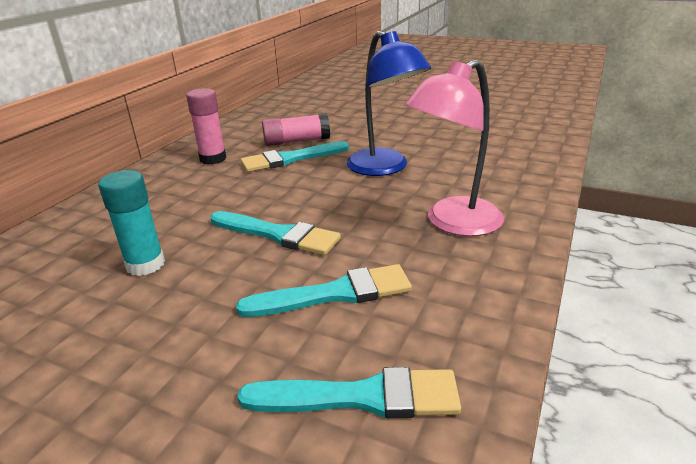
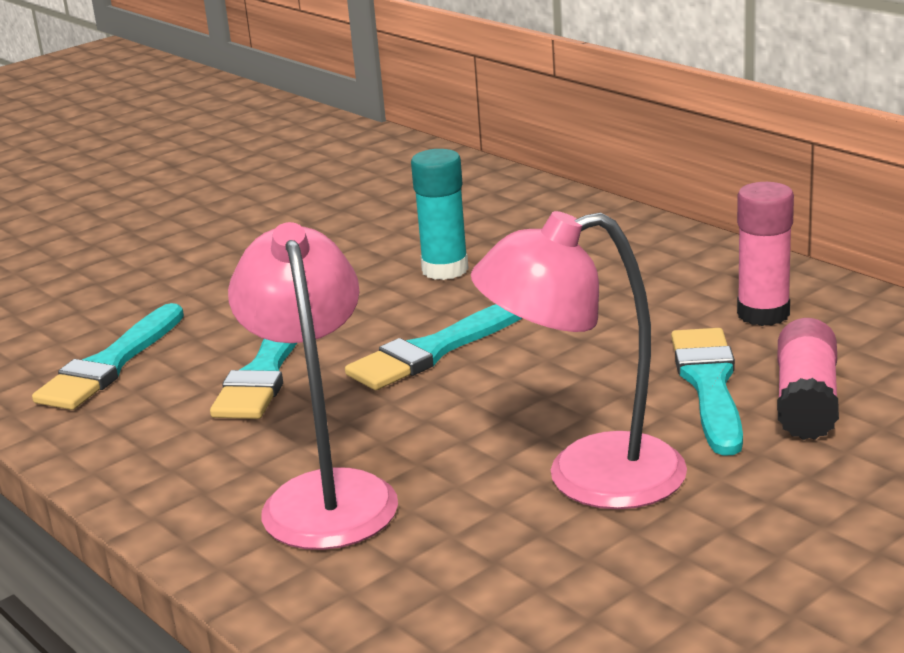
camera: 115 degrees right, 5 degrees down
(385, 168) = (587, 477): blue lamp -> pink lamp

